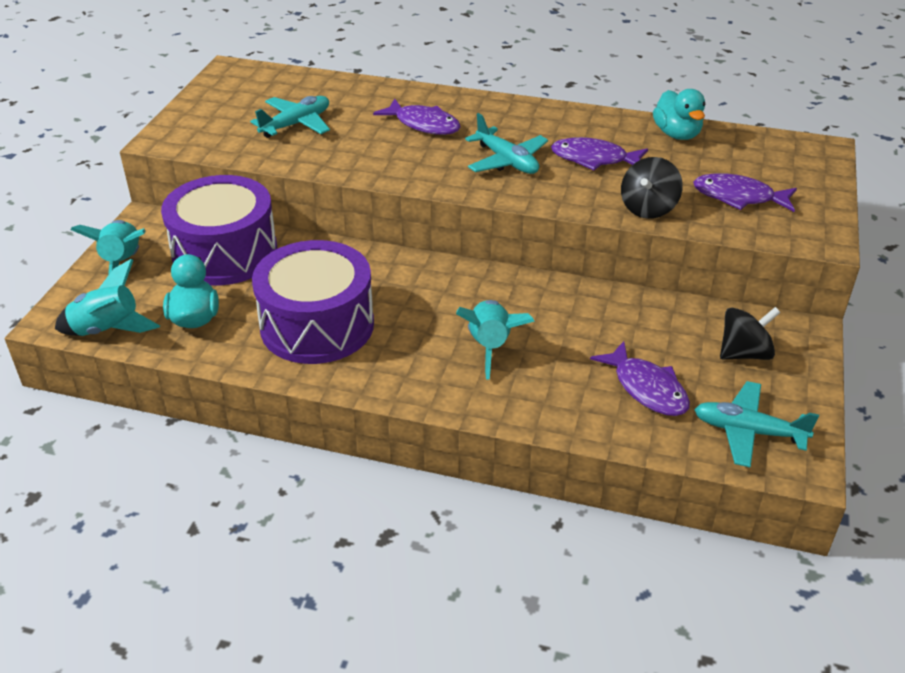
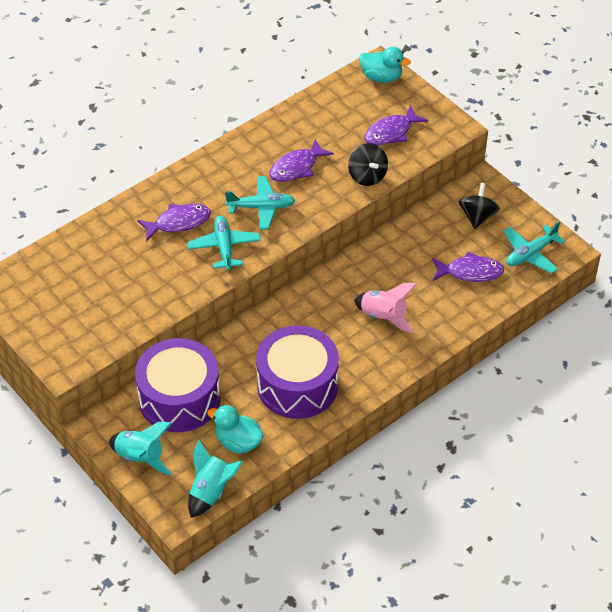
camera: 55 degrees left, 10 degrees up
(296, 124) = (113, 286): turquoise plane -> turquoise plane (224, 247)
(490, 346) = (384, 316): turquoise rocket -> pink rocket
(677, 134) = (305, 114): turquoise duck -> turquoise duck (381, 77)

